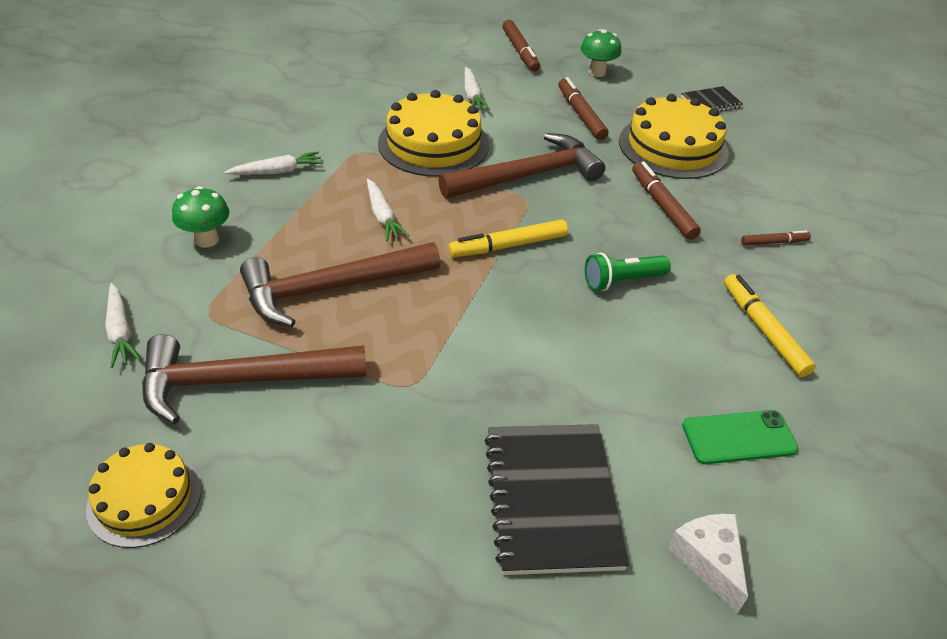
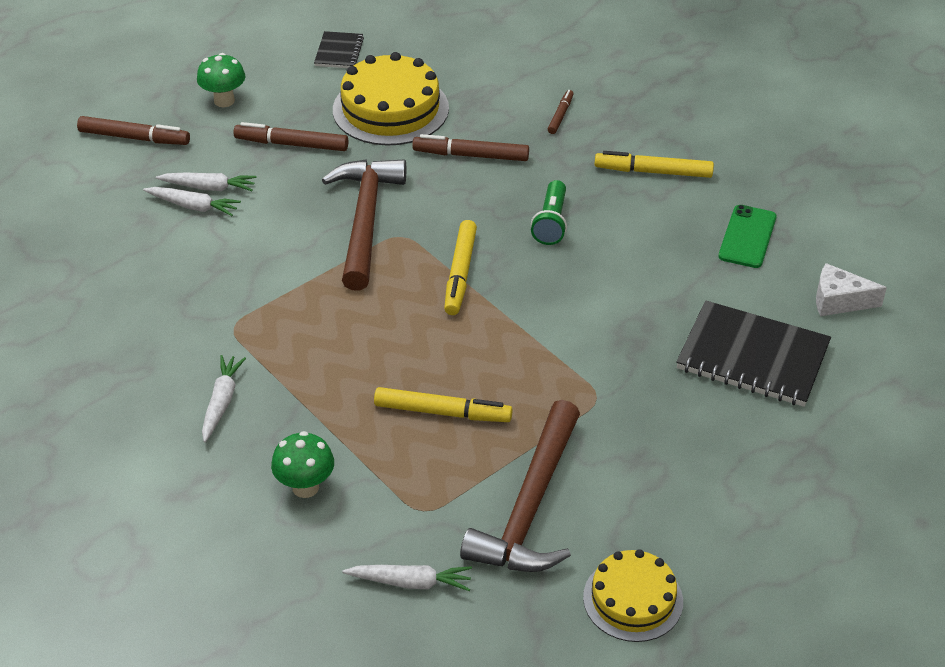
camera: 60 degrees left, 0 degrees up
(331, 288) = (442, 412): brown hammer -> yellow marker
(382, 216) = (358, 344): white carrot -> white carrot (209, 187)
(433, 144) = (261, 267): yellow cake -> none

